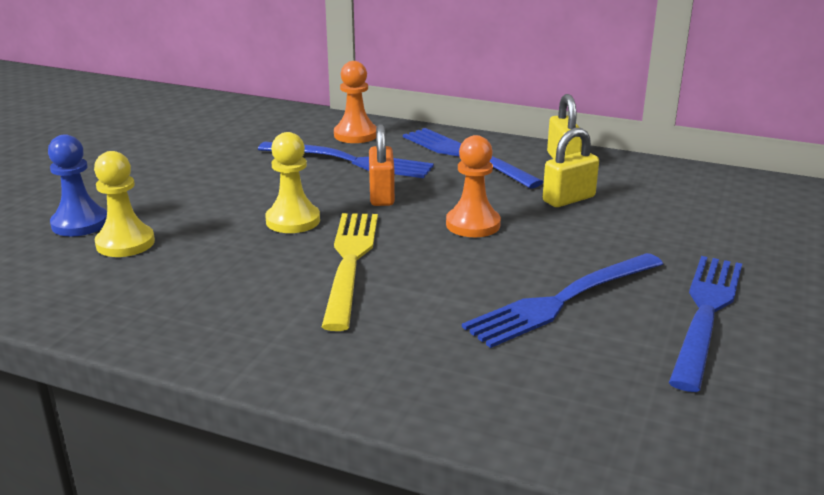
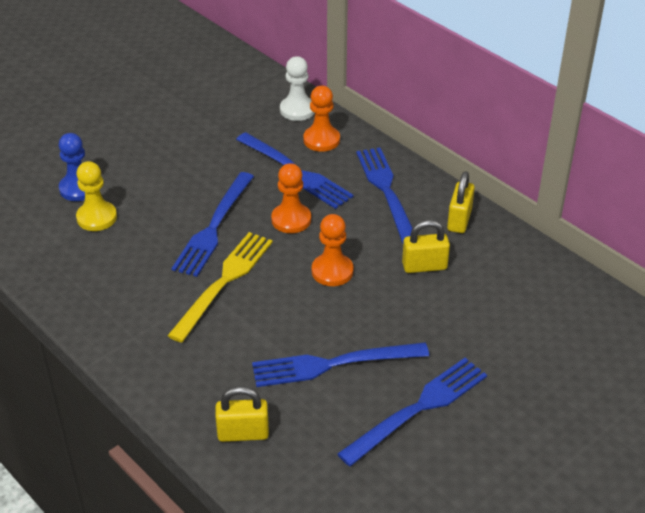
camera: 25 degrees right, 15 degrees up
(293, 221) = (213, 228): yellow pawn -> blue fork
(307, 120) = (297, 110): none -> white pawn
(382, 195) = (291, 220): orange padlock -> orange pawn
(522, 401) = (243, 433): none -> yellow padlock

